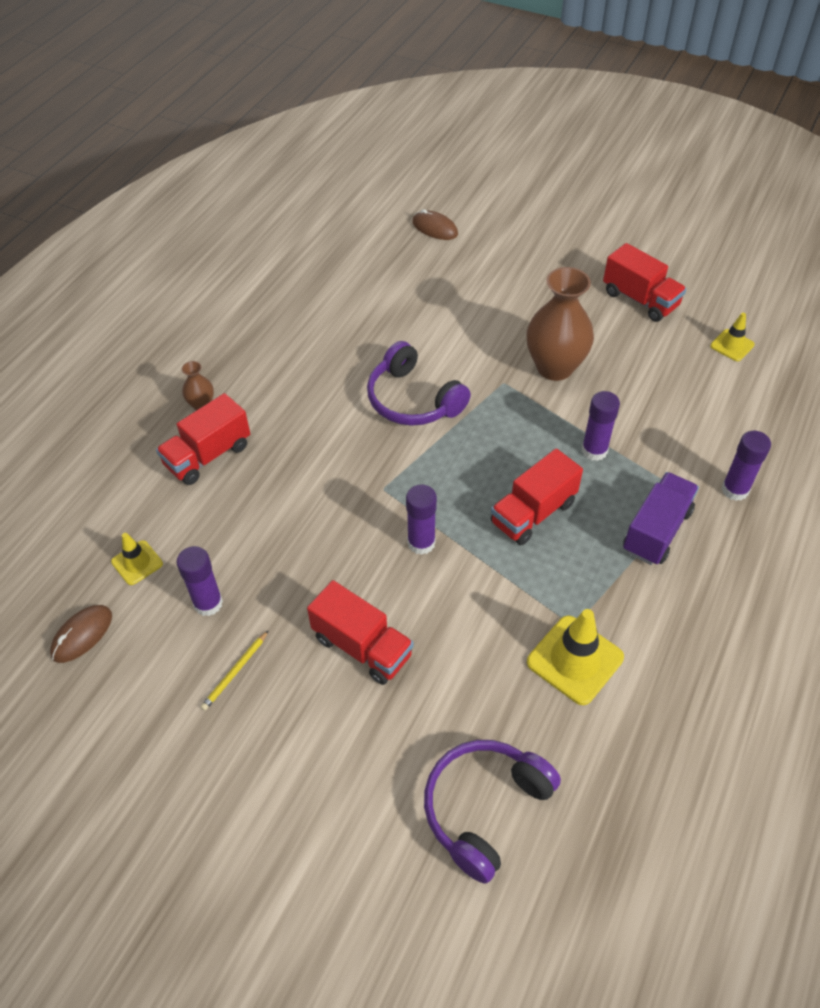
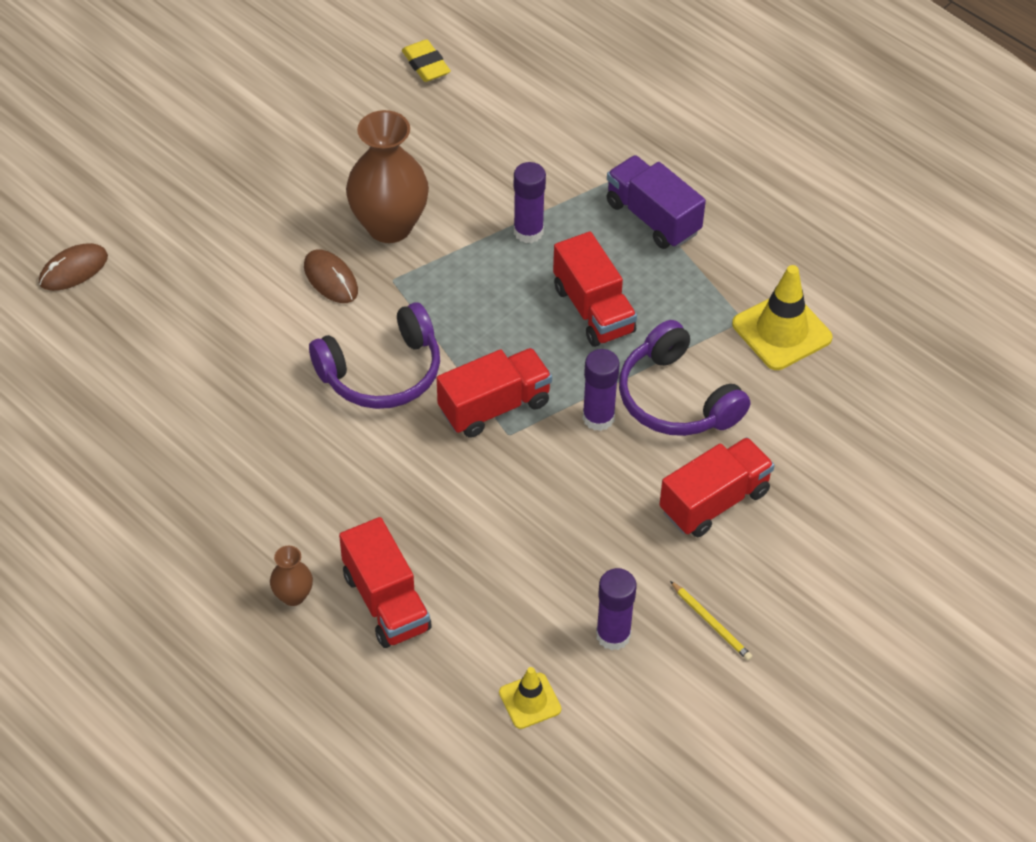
camera: 75 degrees left, 0 degrees up
(82, 635) = (616, 770): brown mouse -> brown mouse (330, 279)
(484, 808) = (915, 446): purple headphones -> purple headphones (676, 398)
(640, 299) = (315, 114): red truck -> red truck (494, 406)
(732, 345) = (426, 65): yellow traffic cone -> yellow eraser
(735, 490) = (624, 139): purple glue stick -> none

